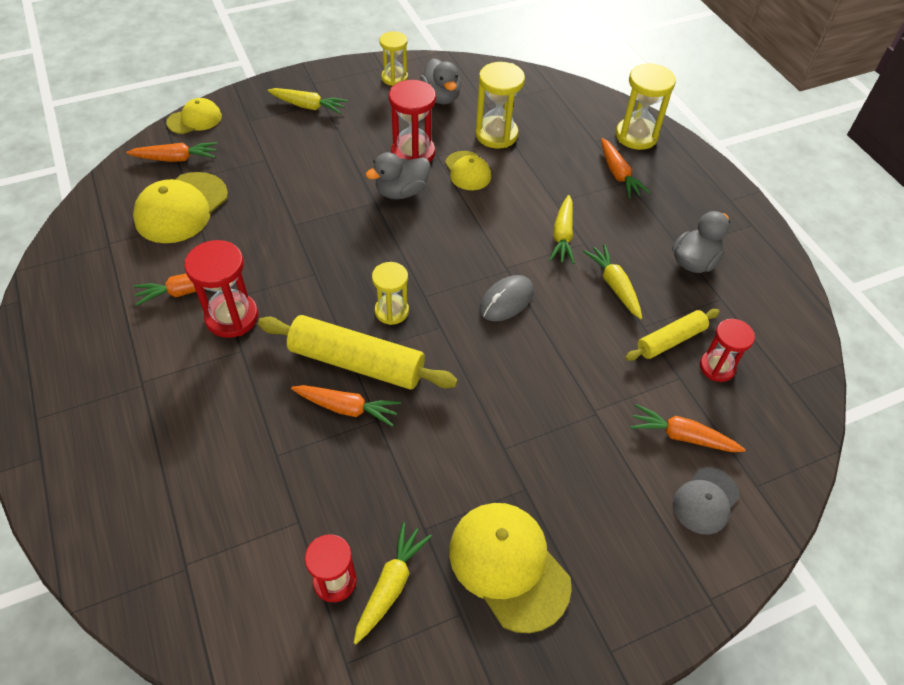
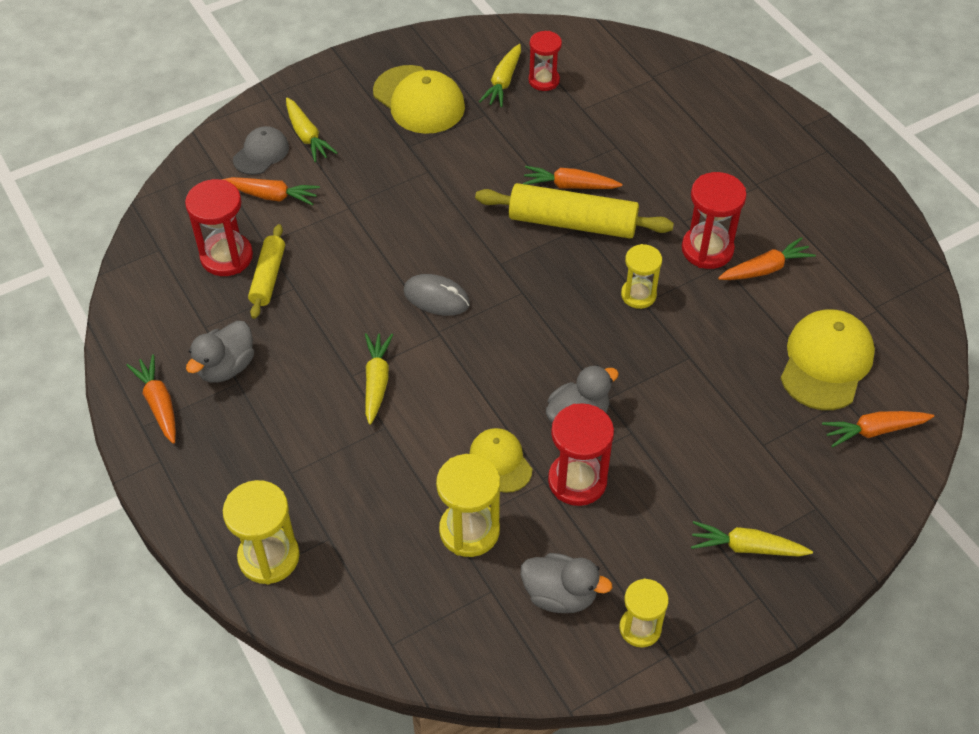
camera: 175 degrees right, 0 degrees up
(195, 119) = (889, 499): yellow cap -> none
(391, 311) = (552, 273): yellow hourglass -> yellow hourglass (638, 295)
(441, 97) = (560, 595): grey duck -> grey duck turned 135 degrees clockwise
(506, 300) = (436, 298): grey mouse -> grey mouse turned 75 degrees clockwise
(614, 285) = (320, 328): yellow carrot -> yellow carrot (307, 136)
(618, 174) = (301, 482): orange carrot -> orange carrot (159, 403)
(670, 340) = (268, 277): yellow rolling pin -> yellow rolling pin turned 45 degrees counterclockwise
(717, 367) = (226, 257): red hourglass -> red hourglass, size x1.51

